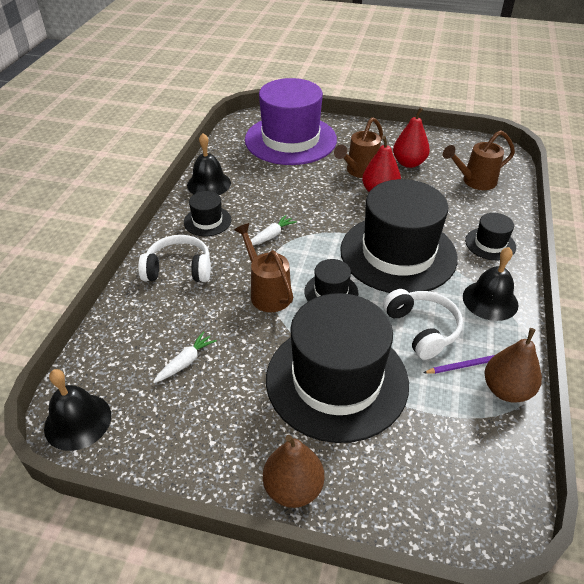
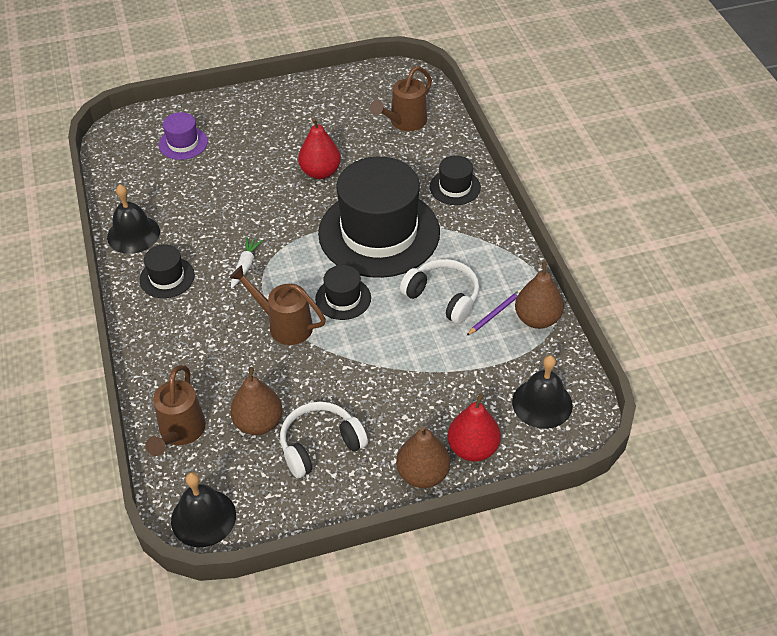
camera: 30 degrees left, 5 degrees up
(178, 269) = (179, 341): white headphones -> white headphones (320, 445)
(186, 362) = (258, 423): white carrot -> brown pear
(290, 140) = (183, 143): purple hat -> purple hat, size x0.44
(337, 380) = (400, 375): black hat -> none
(359, 171) = (284, 155): brown watering can -> brown watering can (180, 432)
(409, 163) = (328, 125): red pear -> red pear (473, 448)
(490, 300) = (484, 245): black bell -> black bell (542, 403)

